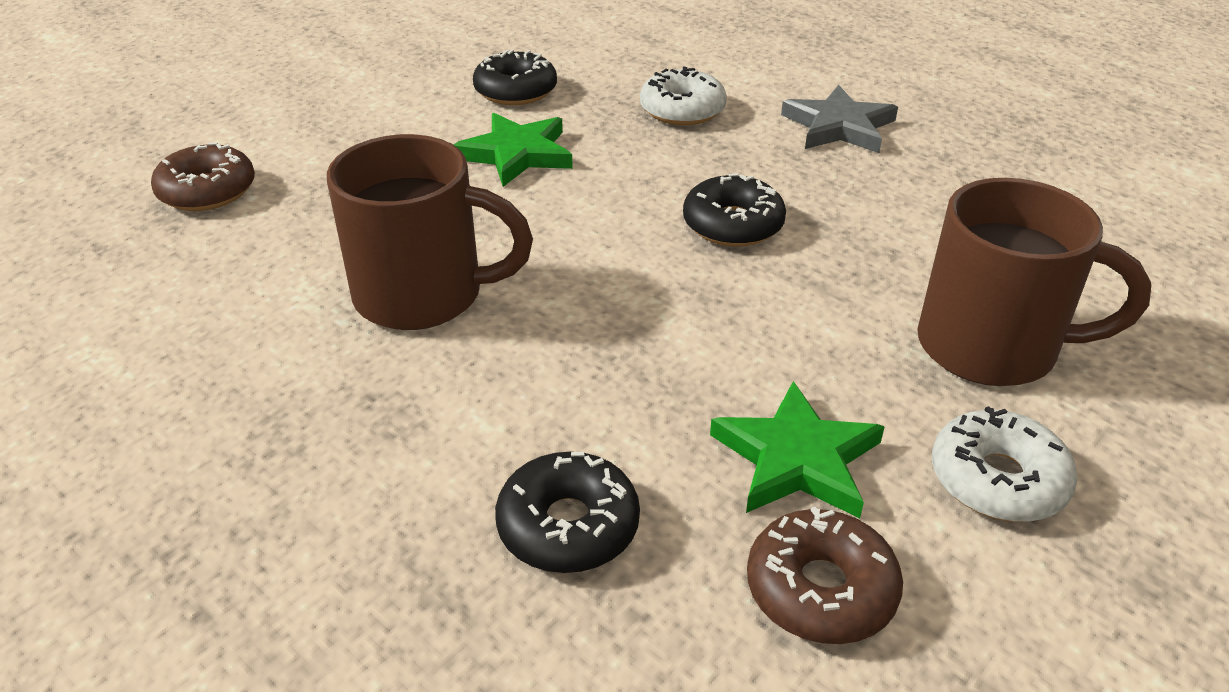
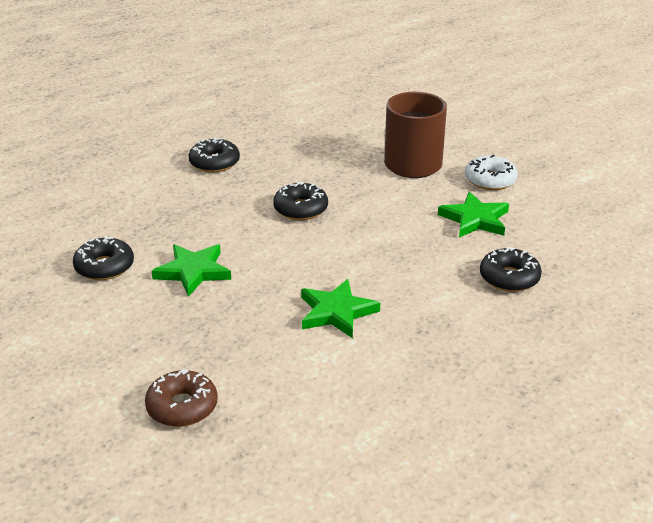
camera: 80 degrees left, 5 degrees down
(423, 296) = (336, 312): brown mug -> green star
(682, 110) = (168, 208): white donut -> none
(820, 589) = (542, 226): brown donut -> none
(839, 126) = (214, 163): grey star -> black donut

